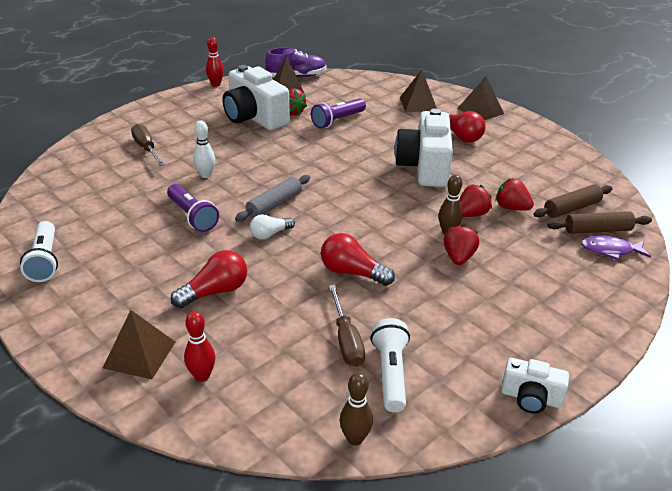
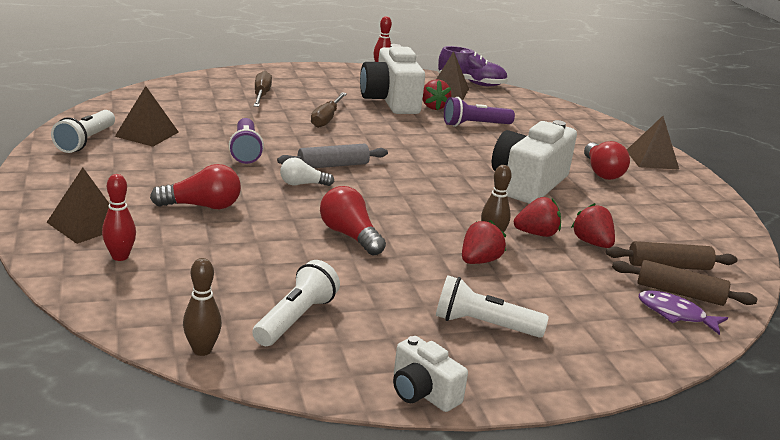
camera: 25 degrees right, 10 degrees down
(205, 175) = (293, 127): white bowling pin -> none
(346, 340) = (282, 280): brown screwdriver -> brown screwdriver (326, 119)
(418, 104) = (582, 135): brown pyramid -> brown pyramid (147, 134)
(513, 316) = (484, 325): none -> white flashlight

